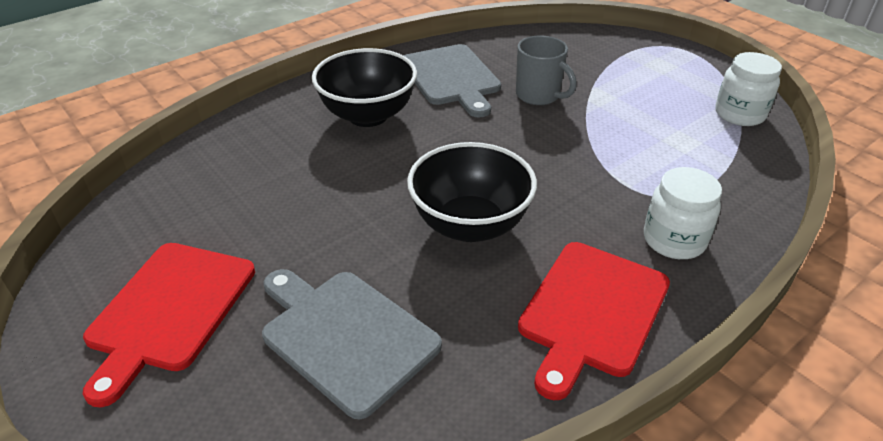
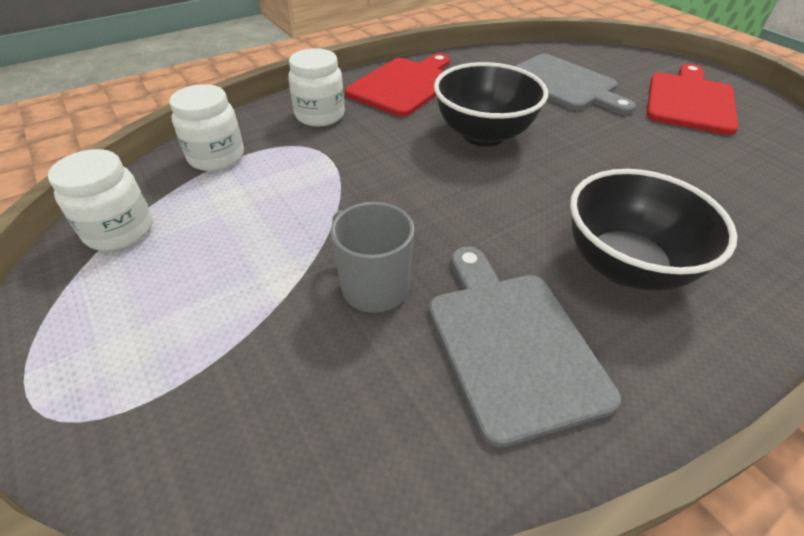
camera: 175 degrees left, 5 degrees up
(735, 177) = (216, 157): none -> white jar

